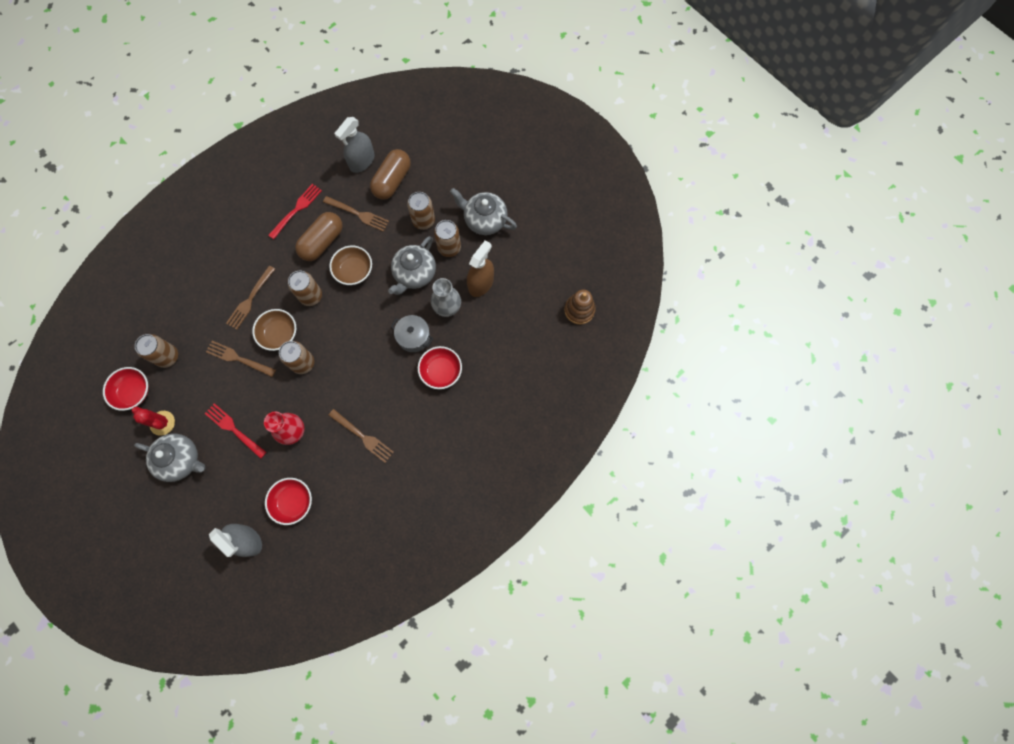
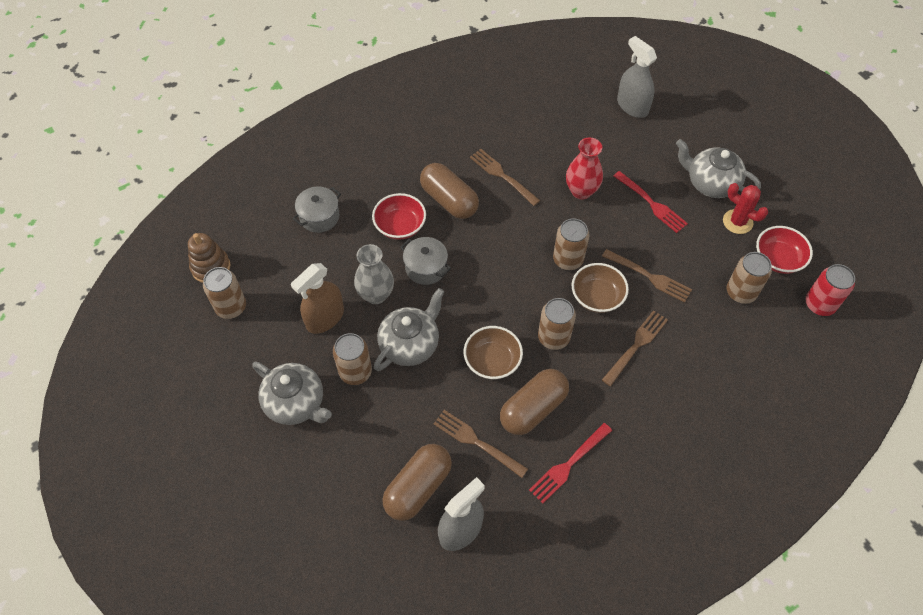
camera: 170 degrees left, 15 degrees down
(107, 356) = (819, 304): none -> red can
(293, 502) = (584, 130): red bowl -> none
(405, 403) = (449, 200): none -> brown capsule
(423, 220) = (383, 416): brown can -> brown can (231, 307)
(508, 369) = (319, 217): none -> grey pot

